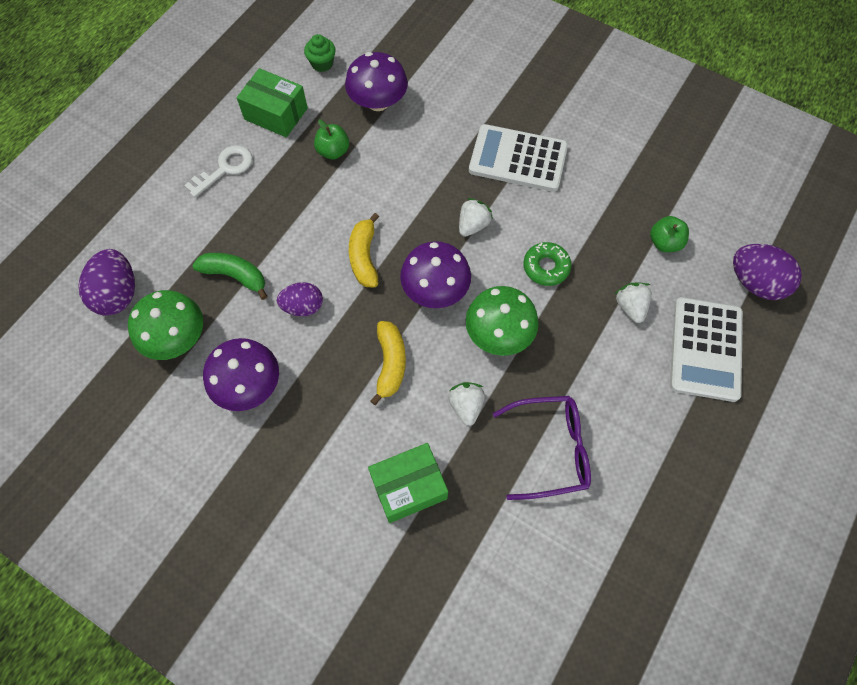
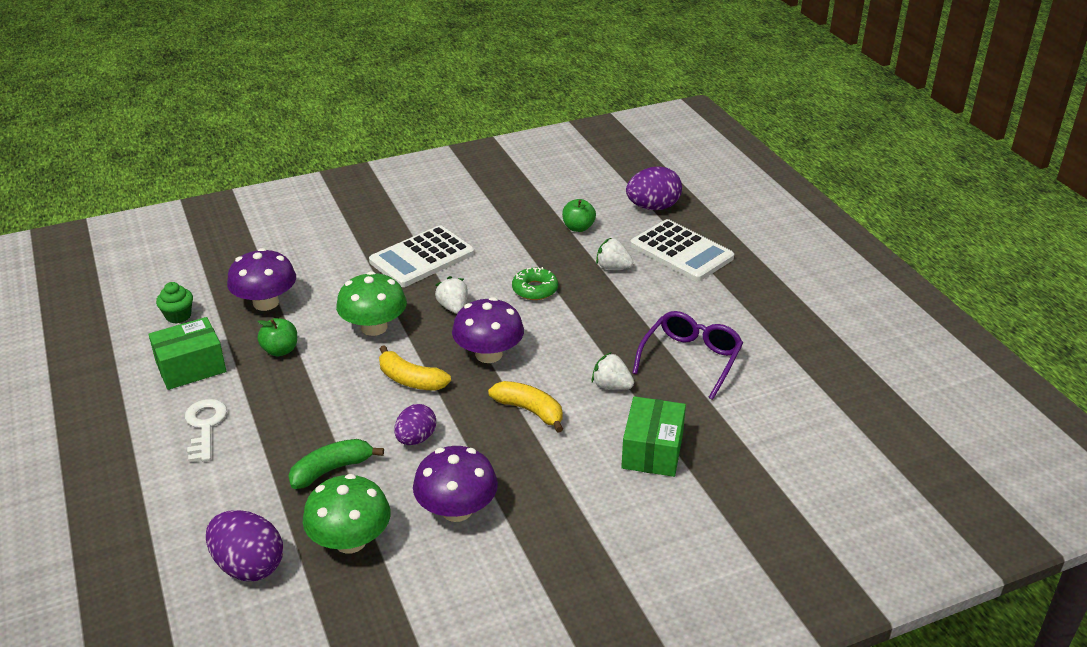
camera: 55 degrees left, 30 degrees down
(499, 333) = (566, 339): green mushroom -> green mushroom (374, 327)

